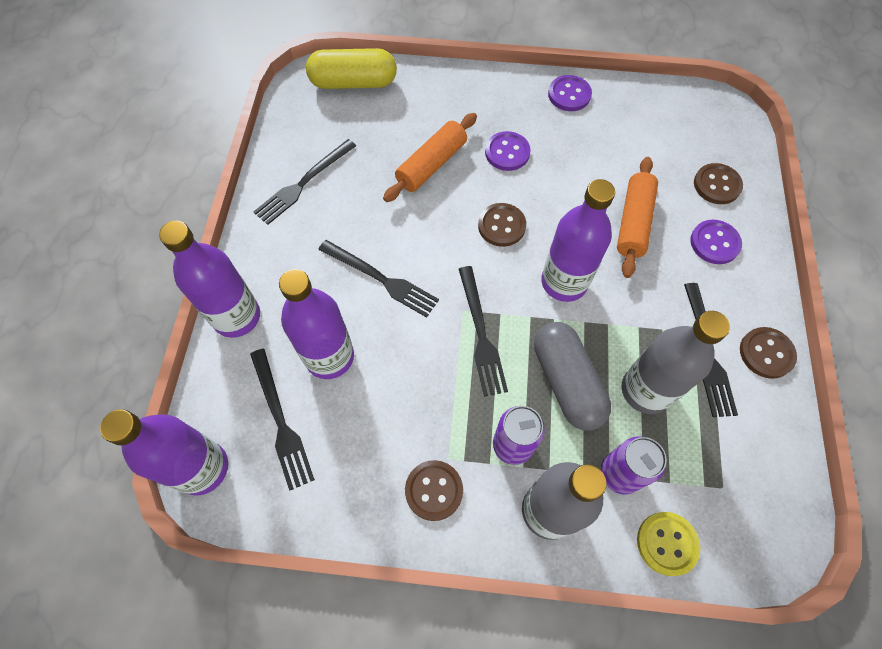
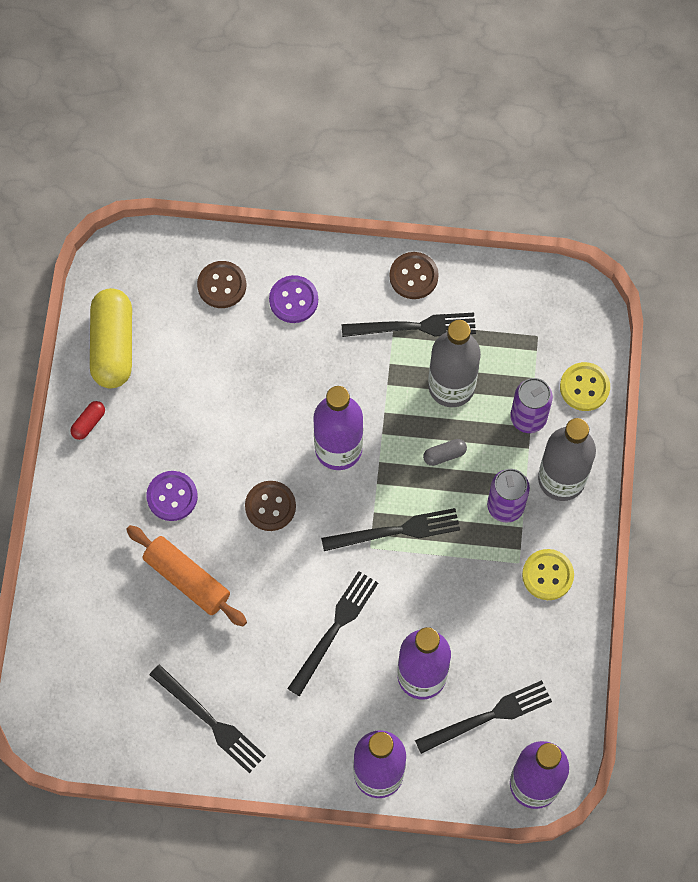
camera: 90 degrees left, 5 degrees up
(353, 83) = (58, 673): yellow capsule -> yellow capsule (113, 345)
(434, 490) = (547, 575): brown button -> yellow button
(567, 382) = (444, 455): grey capsule -> grey capsule, size x0.43
(569, 95) = (88, 423): purple button -> red capsule
(633, 222) = (268, 374): orange rolling pin -> none

